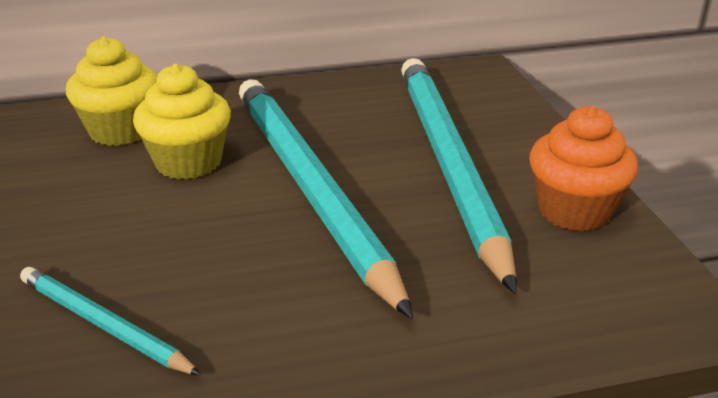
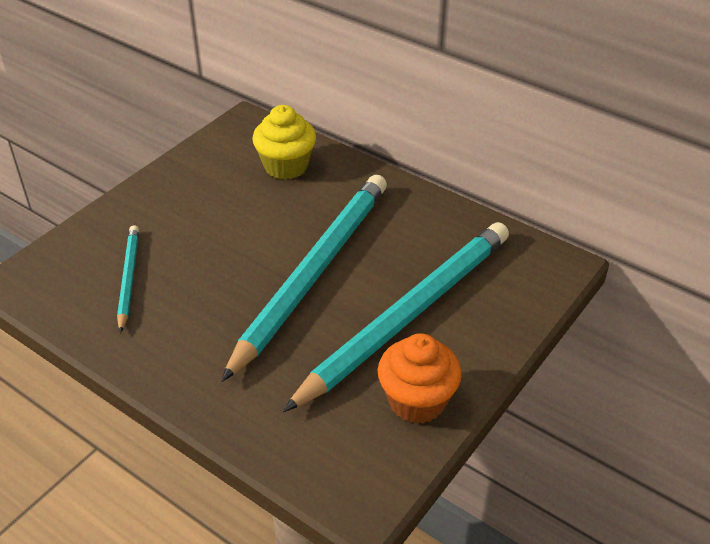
camera: 50 degrees right, 10 degrees up
(188, 162) = (285, 212): yellow cupcake -> none

